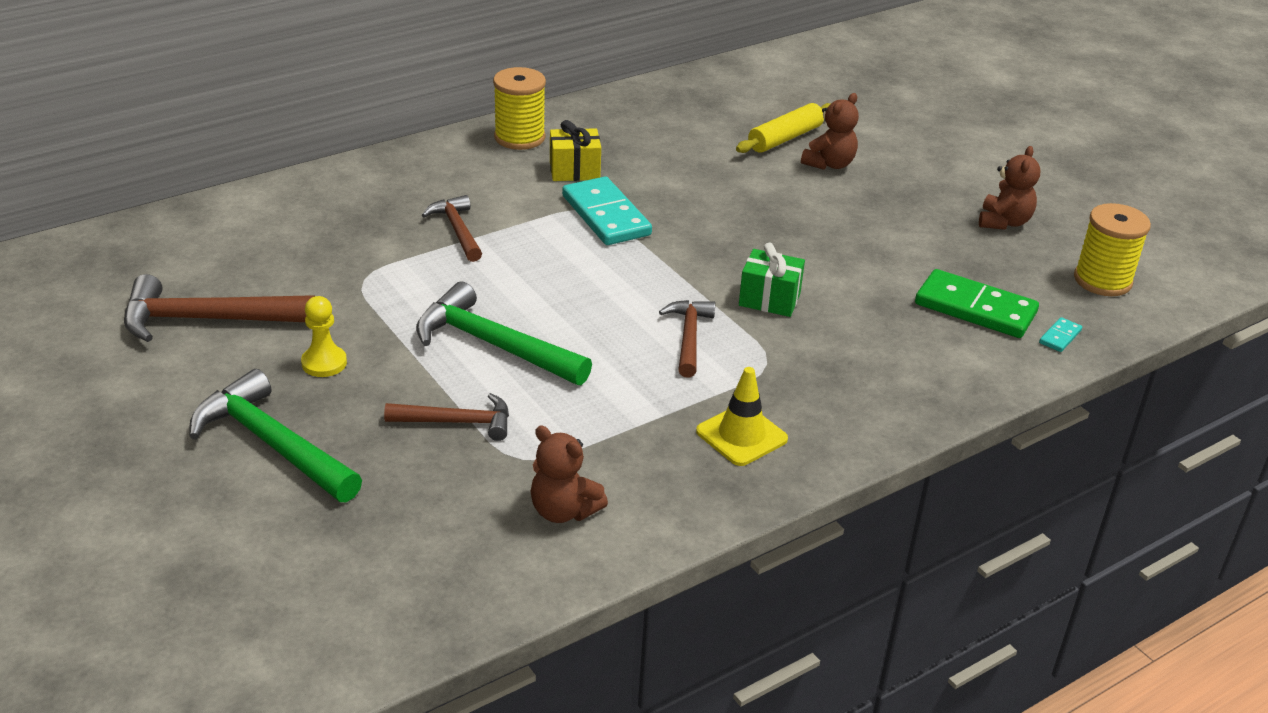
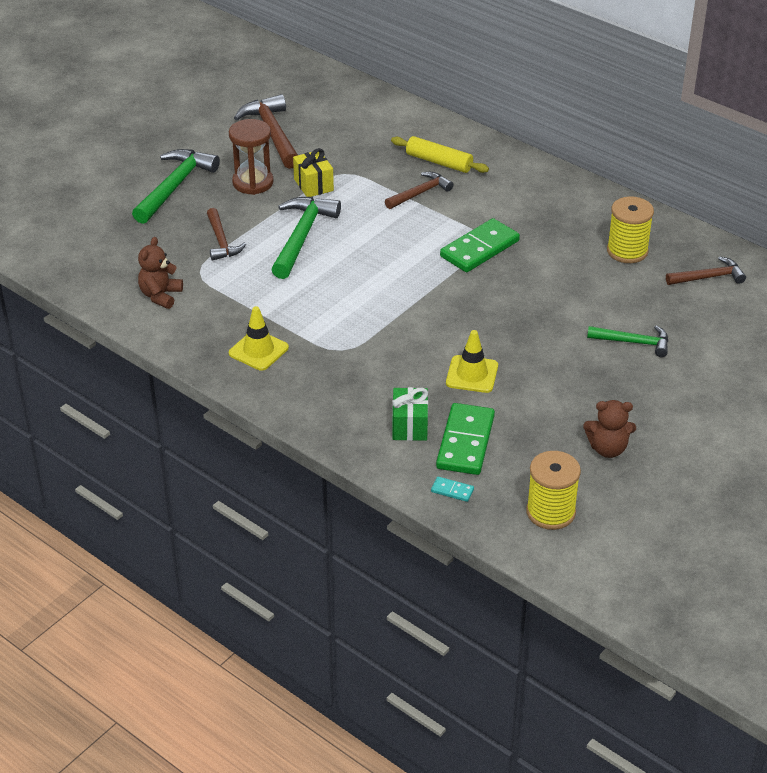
camera: 75 degrees right, 5 degrees up
(324, 363) = (253, 182): yellow pawn -> brown hourglass
(519, 137) = (560, 189): yellow spool -> yellow spool (627, 251)
(574, 171) = (531, 223): yellow gift -> yellow gift (313, 185)
(606, 215) = (480, 249): turquoise domino -> green domino
(689, 337) = (352, 311): brown hammer -> brown hammer (709, 277)
(769, 299) = (417, 339): green gift -> green gift (409, 426)
(785, 138) = (659, 313): yellow rolling pin -> yellow rolling pin (439, 162)
(829, 164) = (634, 342): brown teddy bear -> green hammer
(851, 276) = (472, 374): none -> yellow traffic cone

